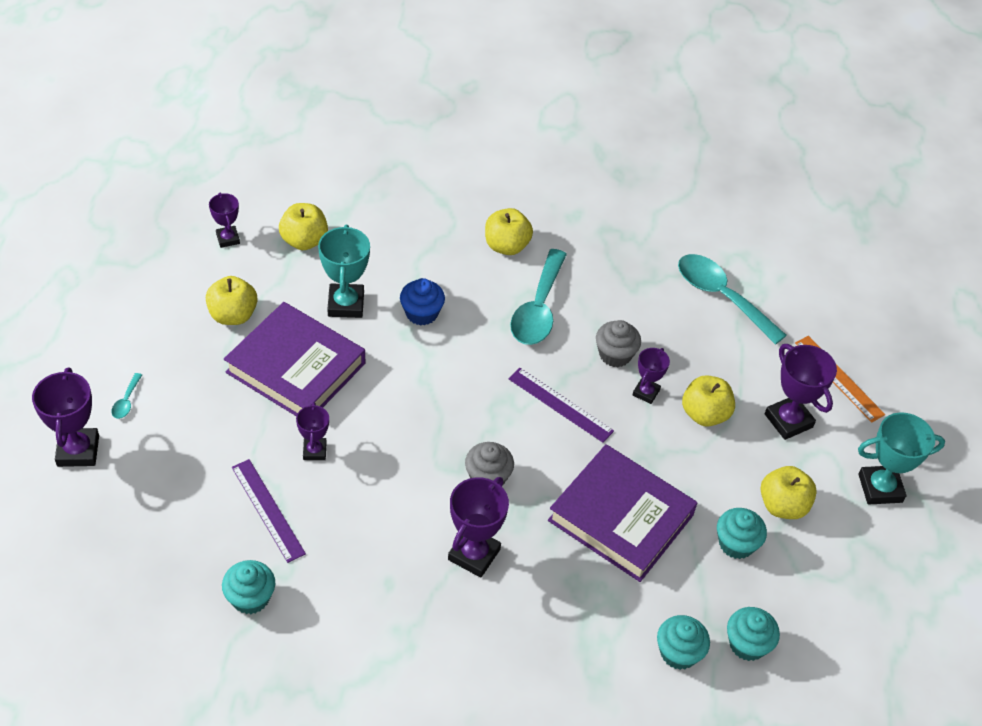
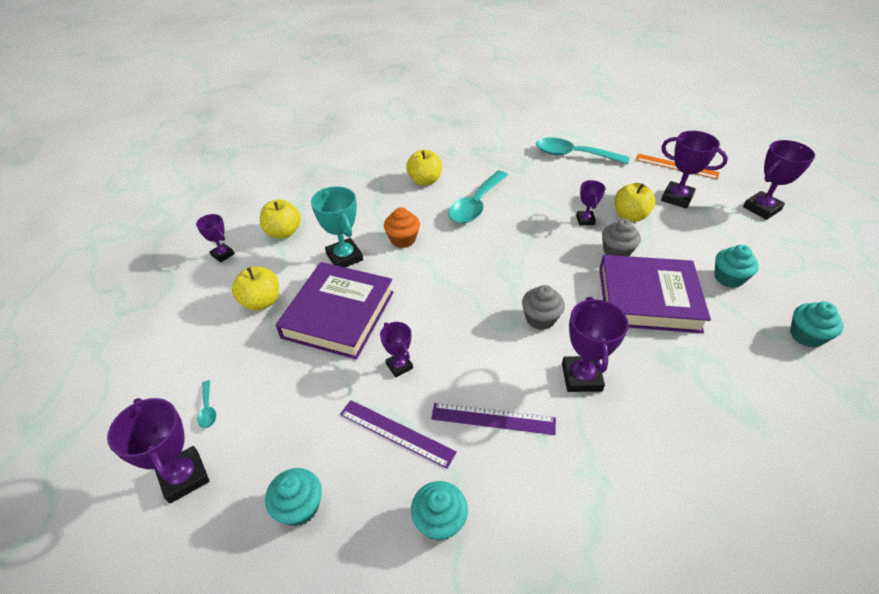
camera: 25 degrees left, 5 degrees down
(296, 368) = (338, 314): purple book -> purple book turned 75 degrees counterclockwise
(421, 313) = (403, 239): blue cupcake -> orange cupcake
(538, 309) = (476, 205): turquoise spoon -> turquoise spoon turned 45 degrees clockwise
(560, 405) = (542, 251): purple ruler -> purple ruler (493, 418)
(615, 355) = (546, 208): grey cupcake -> grey cupcake (616, 251)
(678, 652) = (777, 366): turquoise cupcake -> turquoise cupcake (299, 507)
(782, 505) = (726, 243): yellow apple -> none
(880, 488) = (761, 208): turquoise trophy -> purple trophy

